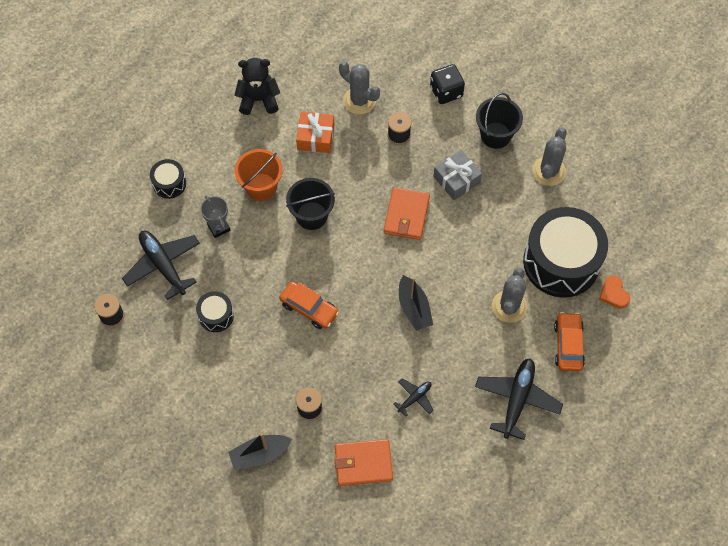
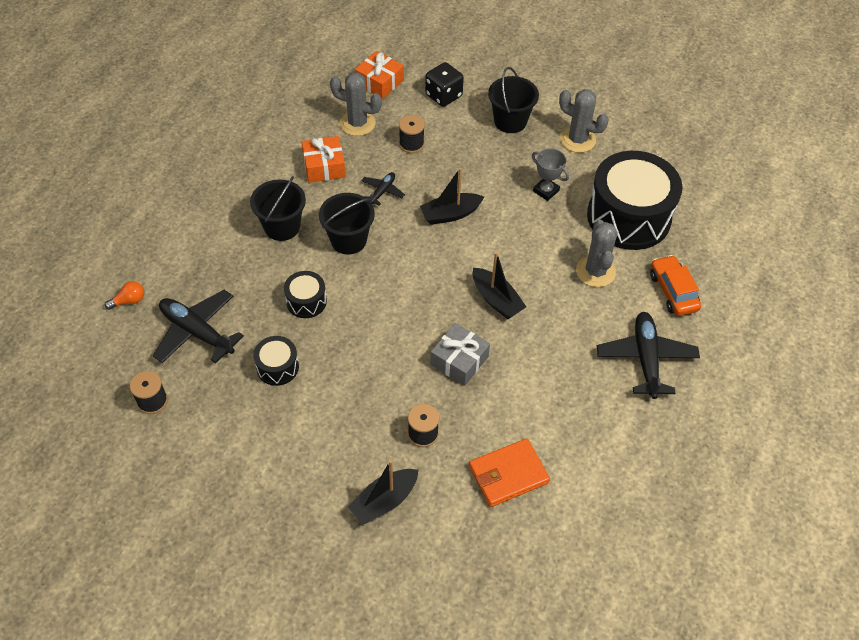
camera: 20 degrees left, 10 degrees down
(118, 221) = (129, 301): none -> orange light bulb
(169, 183) = (176, 249): black drum -> black drum (306, 301)
(219, 227) = (248, 277): grey trophy -> grey trophy (546, 191)
(258, 100) = (249, 147): black teddy bear -> none
(261, 187) = (282, 227): orange bucket -> black bucket
(309, 308) = (381, 331): orange car -> none
(394, 62) = (379, 82): none -> orange gift
(406, 215) = (450, 214): orange wallet -> black boat
(414, 398) = (536, 389): black plane -> black plane (382, 191)
(456, 179) = (488, 169): grey gift -> grey gift (459, 360)
(548, 171) = (577, 140): grey cactus -> grey cactus turned 60 degrees counterclockwise
(613, 294) = (694, 232): orange heart -> none

